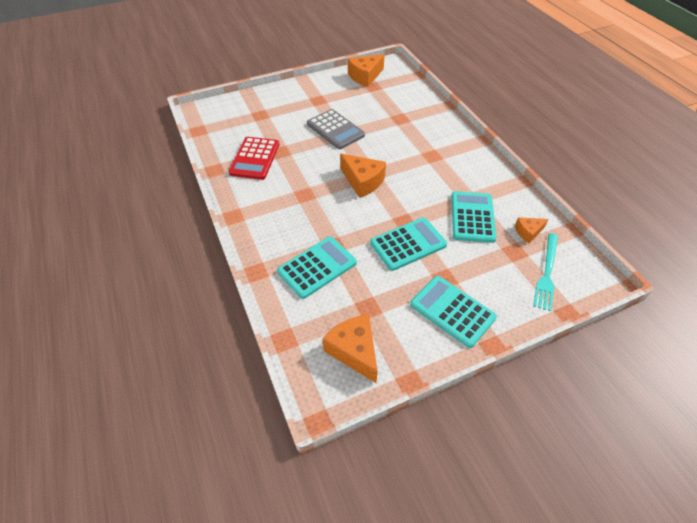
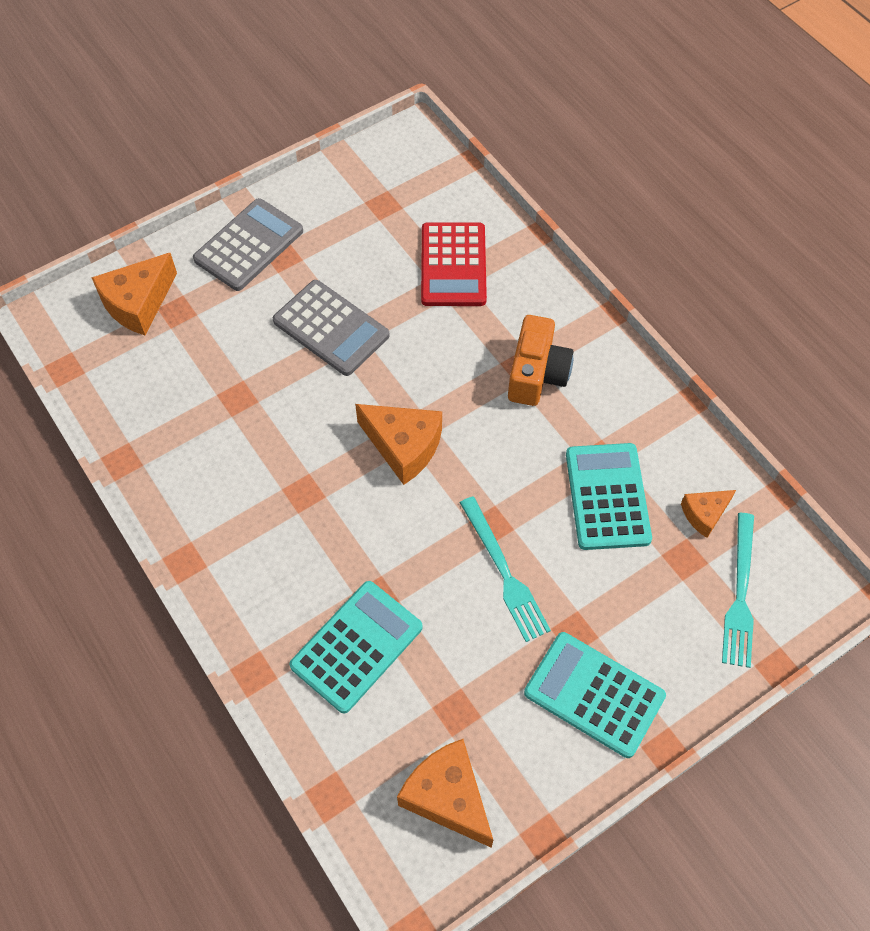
camera: 10 degrees left, 10 degrees up
(255, 158) = (192, 422): red calculator -> red calculator (453, 265)
(302, 94) = (249, 245): none -> grey calculator
(365, 76) = (364, 180): orange cheese -> orange cheese (138, 303)
(408, 244) = (504, 572): turquoise calculator -> turquoise fork
(440, 160) = (536, 374): none -> orange camera

